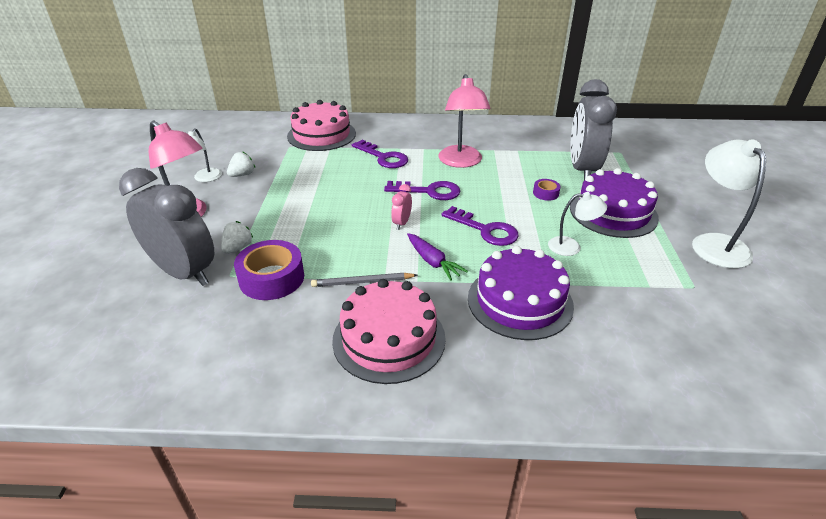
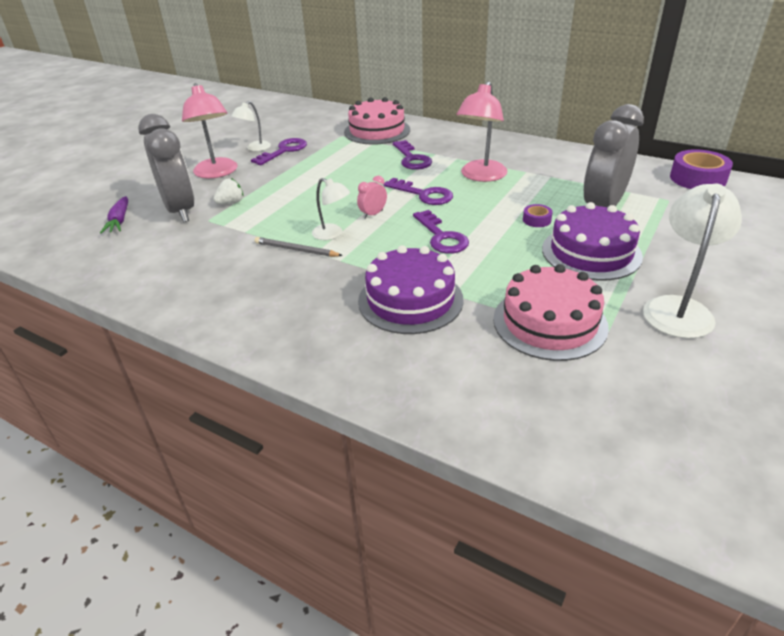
camera: 30 degrees right, 0 degrees up
(242, 175) = (284, 151): white strawberry -> purple key
(272, 278) = (234, 229): purple tape -> purple tape (697, 178)
(389, 339) = (275, 295): pink cake -> pink cake (549, 322)
(432, 261) = (368, 250): purple carrot -> purple carrot (119, 221)
(571, 247) = (510, 271): white lamp -> white lamp (332, 234)

